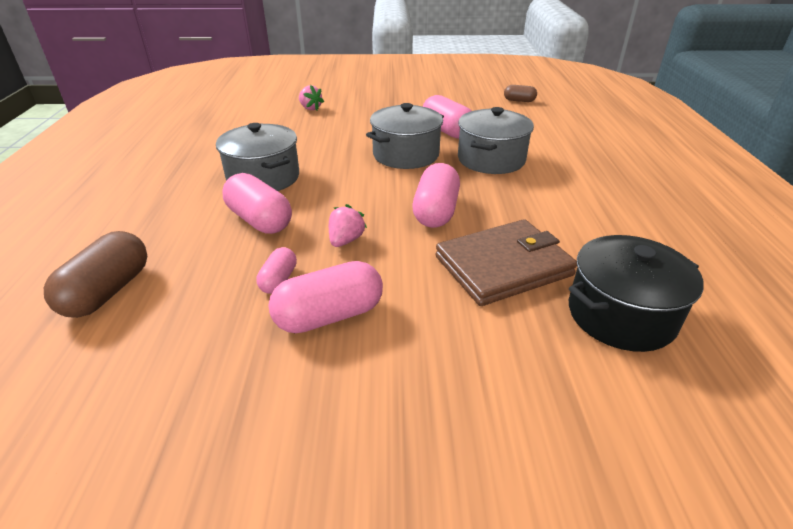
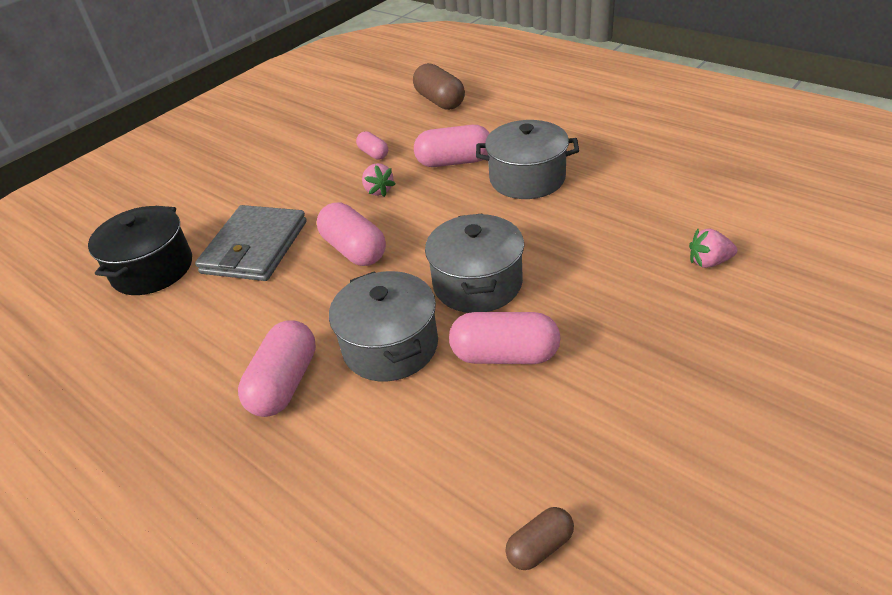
camera: 135 degrees right, 5 degrees up
(329, 316) = (319, 162): pink capsule -> pink capsule (285, 383)
(503, 266) = (254, 247): brown wallet -> grey wallet

